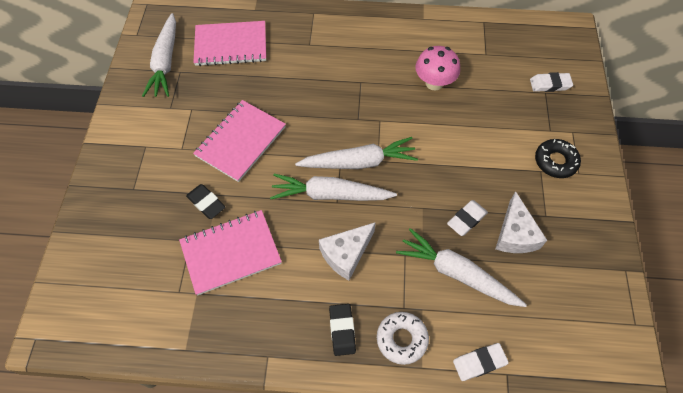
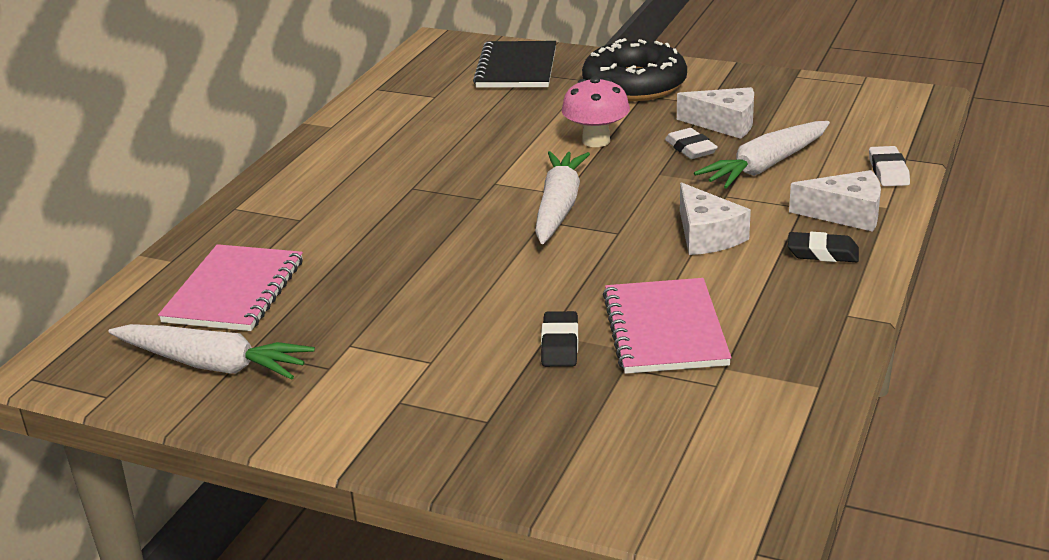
camera: 70 degrees left, 30 degrees down
(206, 203) = (560, 344): black eraser -> black eraser turned 60 degrees counterclockwise
(241, 141) = (455, 301): pink notebook -> none
(330, 195) = (602, 235): white carrot -> none
(401, 339) = (846, 214): white donut -> white cheese
(434, 83) = (457, 136): pink mushroom -> pink mushroom (596, 141)
(550, 84) = (516, 68): white eraser -> black notebook
(555, 161) = (634, 85): black donut -> black donut, size x1.80

